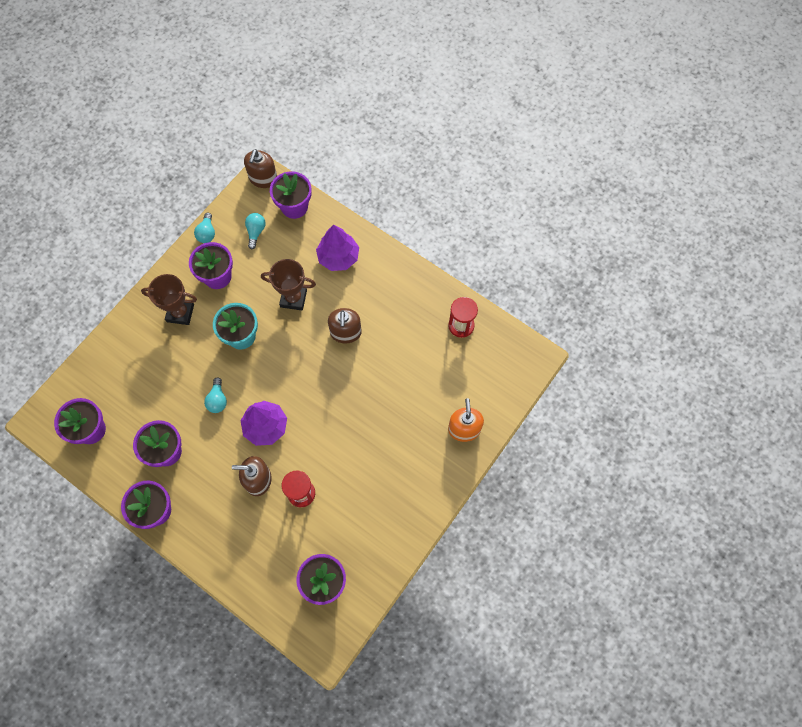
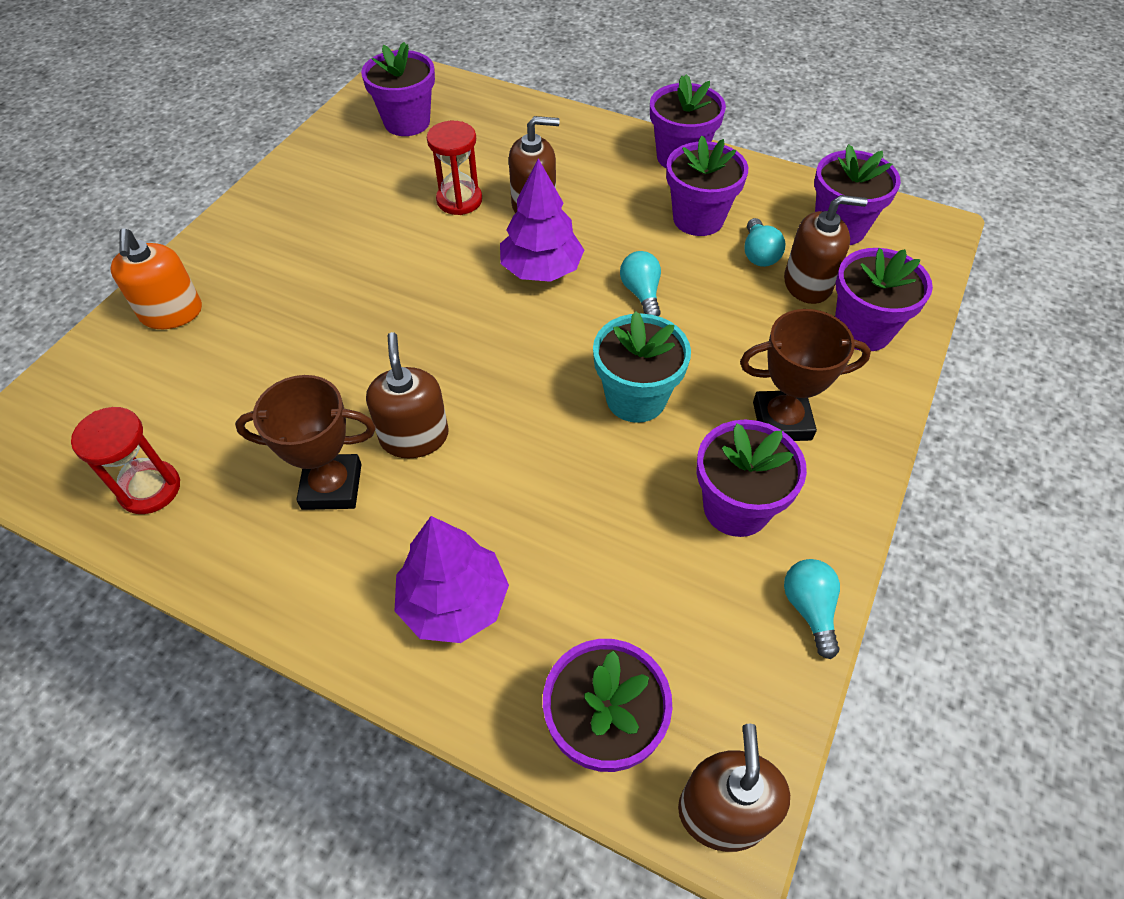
camera: 170 degrees right, 15 degrees down
(117, 357) = (862, 330): none -> purple flower pot
(129, 391) = (808, 284): none -> brown soap dispenser
(256, 232) = (685, 634): turquoise light bulb -> turquoise light bulb (759, 254)
(293, 298) = (544, 487): brown trophy -> brown trophy (332, 486)

